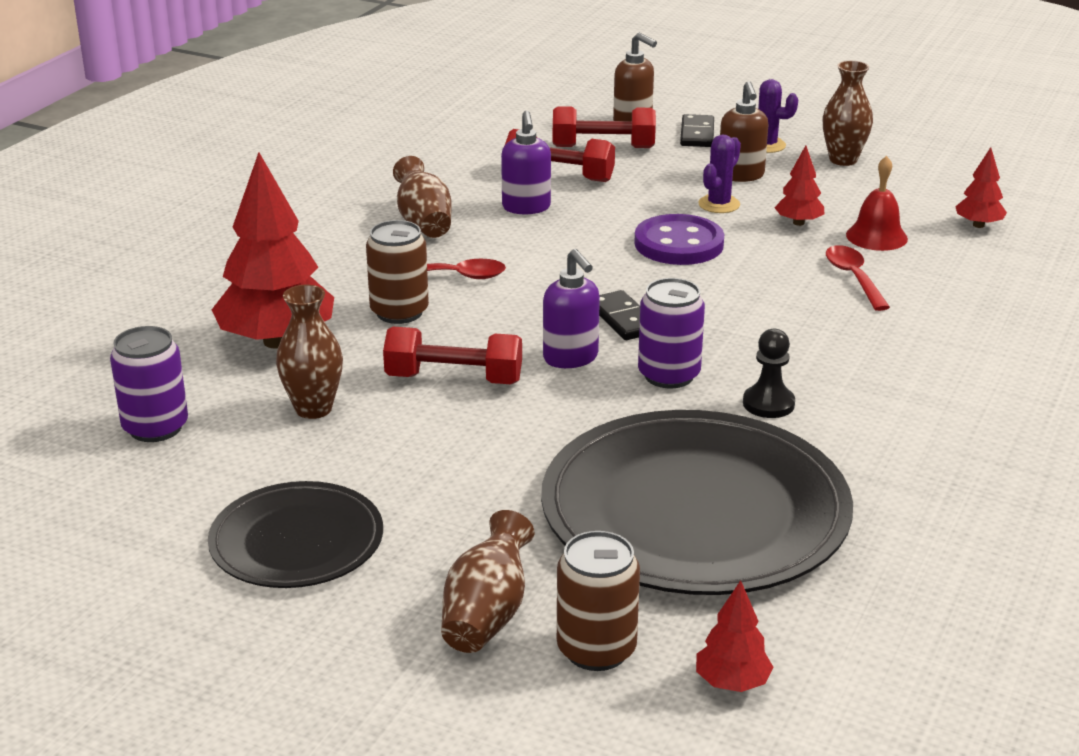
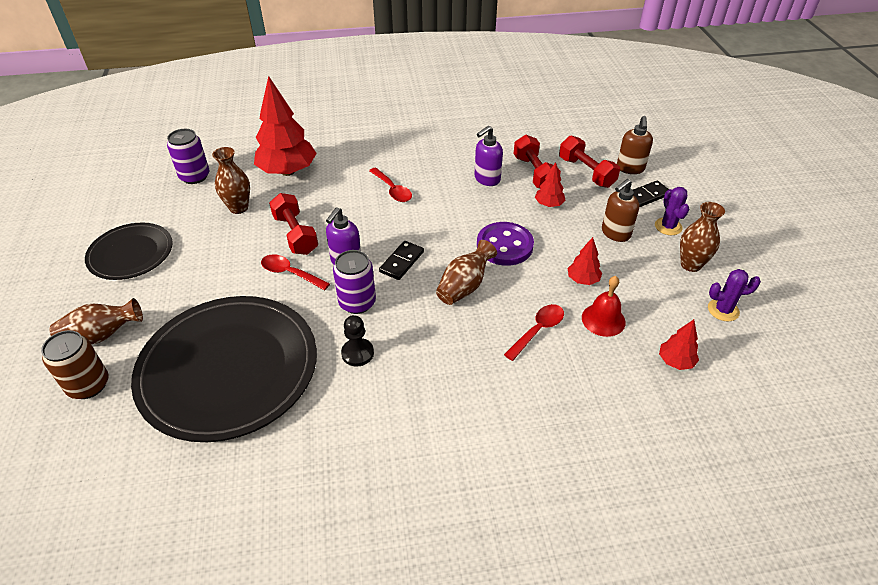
camera: 55 degrees right, 15 degrees up
(399, 312) = (343, 191): brown can -> none
(424, 222) = (436, 157): brown vase -> brown vase (464, 286)
(541, 408) = (290, 273): none -> red spoon
(719, 204) = (569, 240): purple cactus -> purple cactus (723, 310)
(732, 683) = (80, 448): red tree -> red tree (549, 204)

